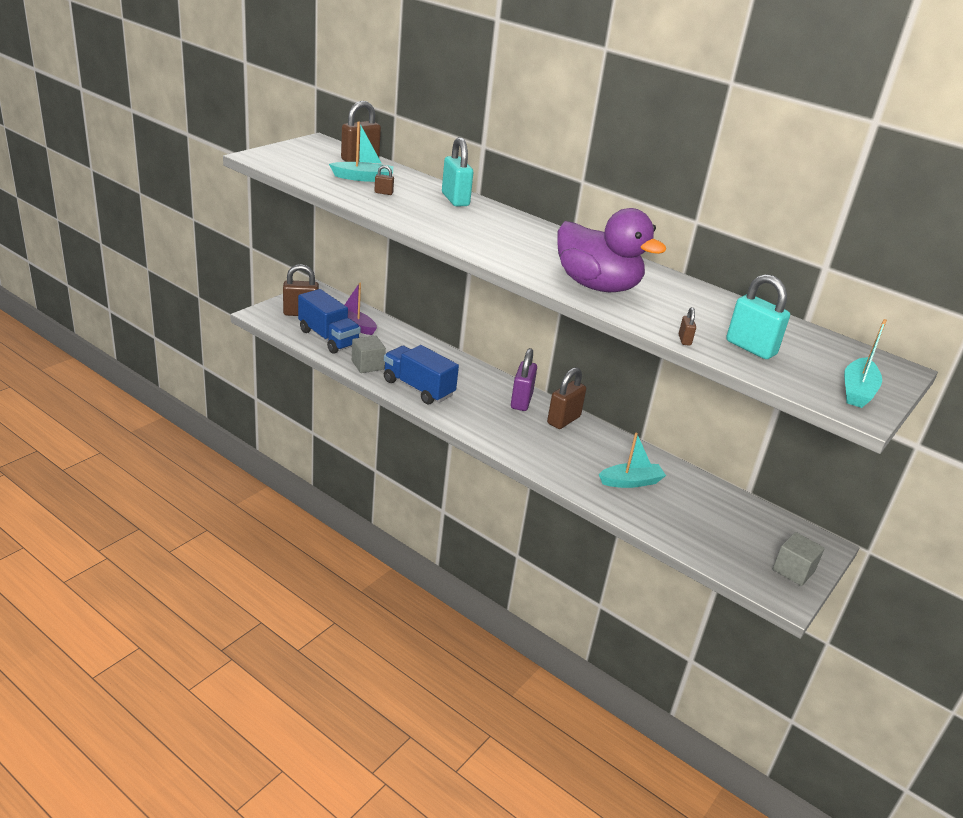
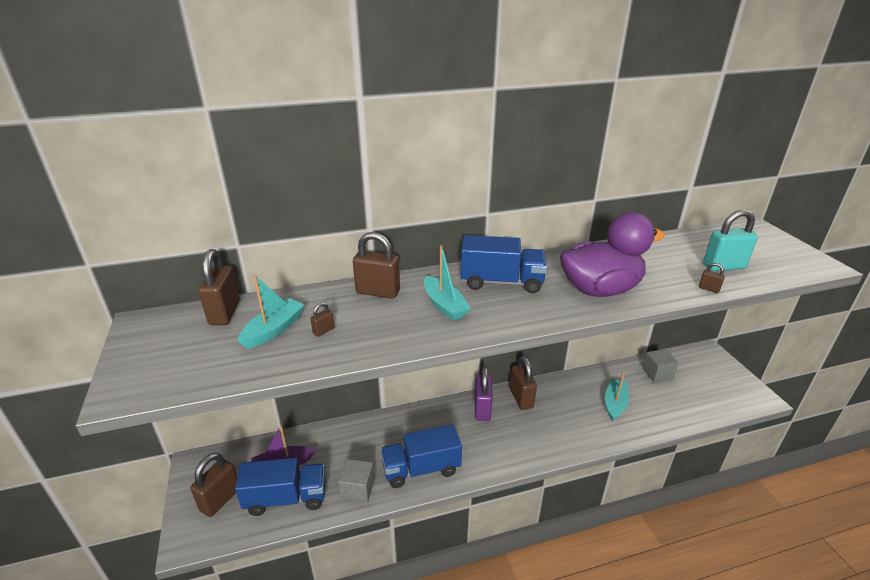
camera: 50 degrees left, 0 degrees up
(455, 200) = (378, 292): turquoise padlock -> brown padlock
(521, 401) = (482, 409): purple padlock -> purple padlock turned 45 degrees clockwise
(541, 242) = (501, 282): none -> blue truck
(793, 570) = (733, 379): grey cube -> grey cube (657, 373)
(857, 391) = (791, 254): turquoise boat -> turquoise boat (444, 305)

